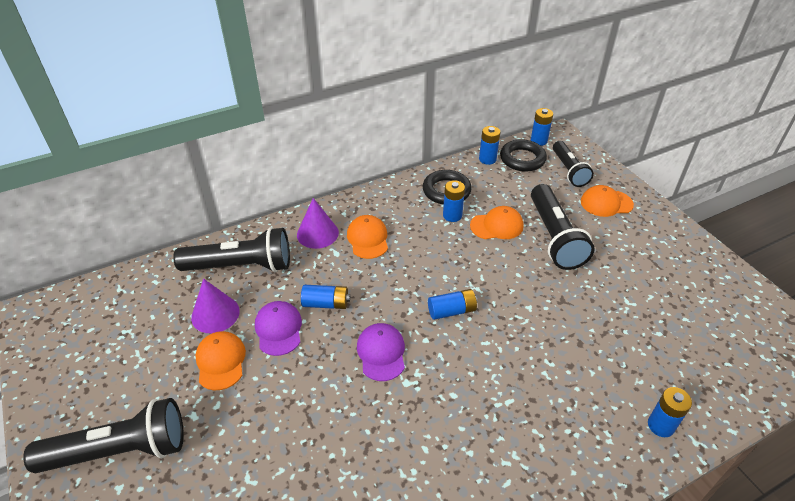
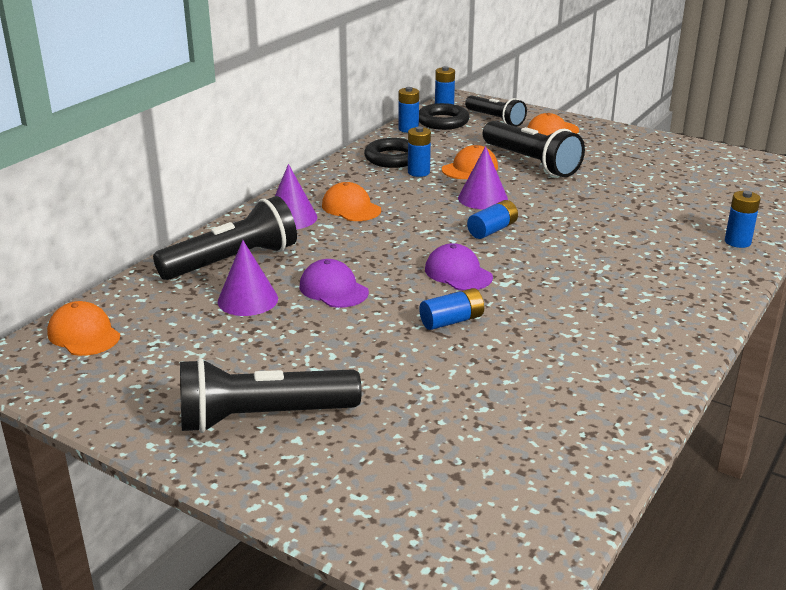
camera: 30 degrees left, 15 degrees down
(119, 450) = (263, 417): black flashlight -> black flashlight turned 150 degrees counterclockwise
(221, 361) = (298, 327): orange cap -> orange cap (84, 334)
(326, 303) = (362, 259): blue battery -> blue battery (452, 321)
(476, 267) = (482, 198): none -> purple cone

